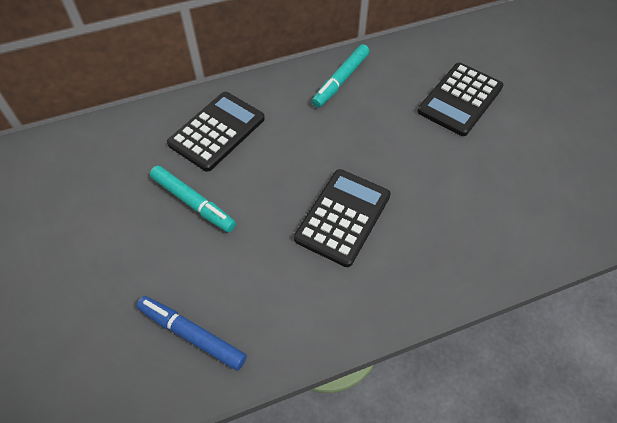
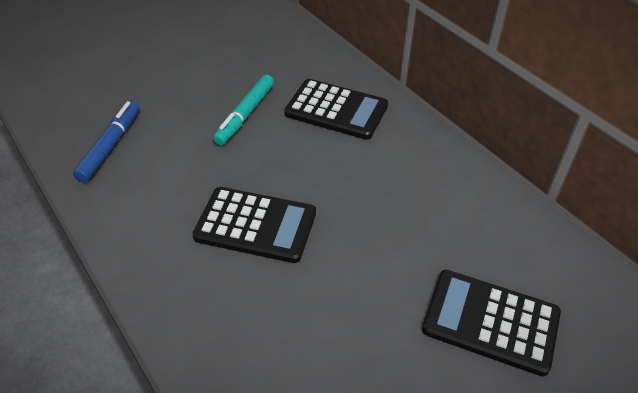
camera: 75 degrees right, 10 degrees down
(341, 80) = (458, 190): turquoise marker -> none

